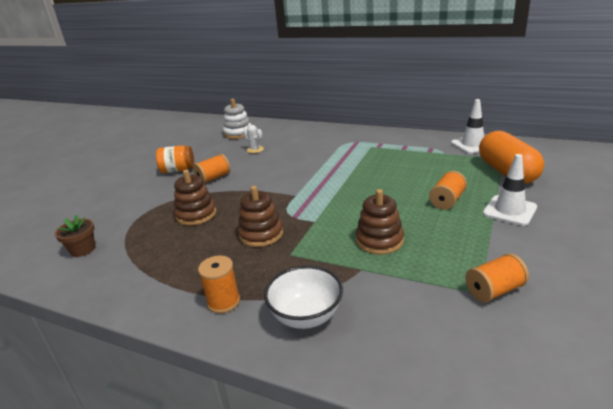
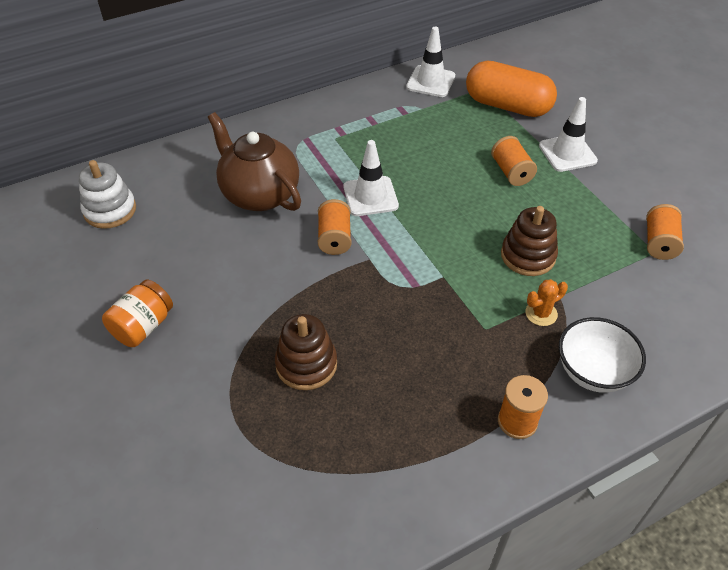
camera: 55 degrees left, 20 degrees up
(83, 249) = (259, 519): brown flower pot -> none
(213, 178) = (224, 303): orange spool -> orange spool (334, 238)
(255, 150) = (194, 224): white cactus -> none
(261, 234) = (421, 330): brown stacking toy -> none
(297, 151) = (259, 194): none -> brown teapot
(333, 269) = (541, 313): none -> orange cactus
(344, 174) = (370, 196): none -> white traffic cone

